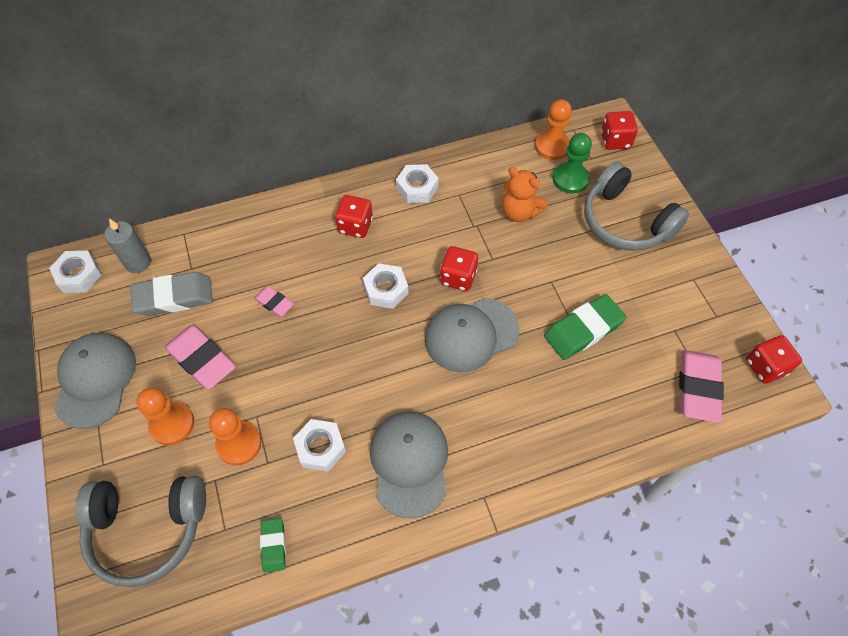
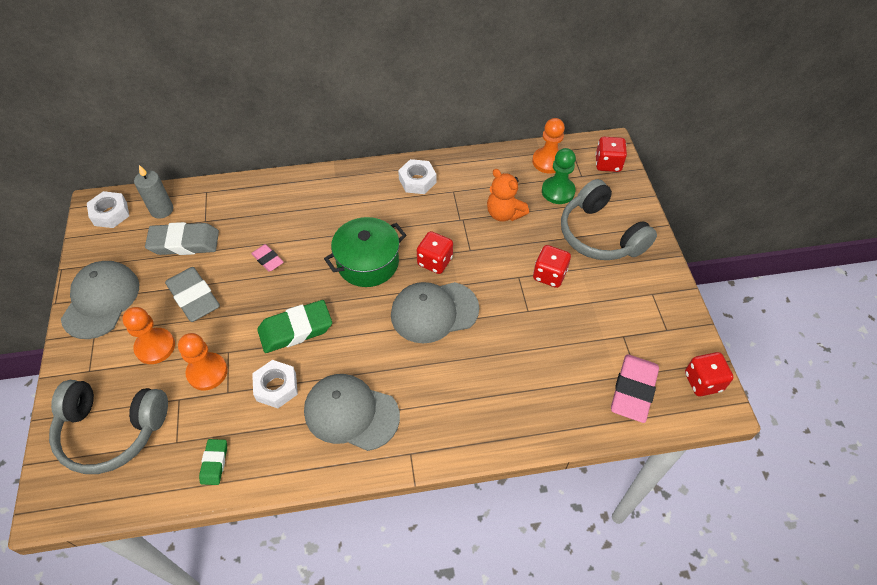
camera: 10 degrees right, 5 degrees down
(201, 359) = (194, 297): pink eraser -> grey eraser
(355, 226) = (355, 205): red dice -> red dice (549, 275)
(386, 290) = (368, 262): white nut -> green pot
(409, 463) = (351, 413): grey cap -> grey cap turned 75 degrees counterclockwise
(583, 330) = (537, 323): green eraser -> green eraser (295, 329)

